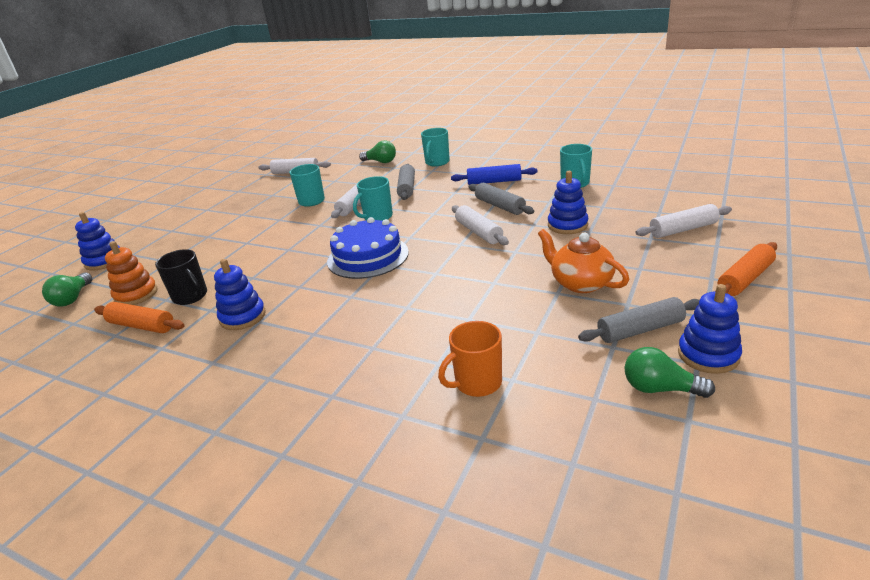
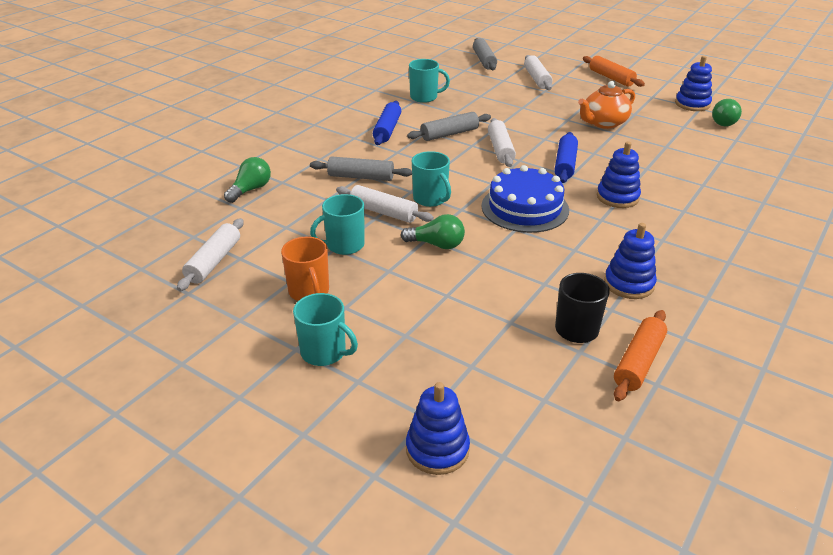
camera: 85 degrees left, 5 degrees up
(73, 298) = (555, 458): green light bulb -> green light bulb (437, 244)
(136, 295) = (561, 383): orange stacking toy -> none
(437, 162) = (297, 153): turquoise mug -> turquoise mug (324, 352)
(459, 268) = (565, 164): none -> blue rolling pin
(477, 383) = (725, 173): orange mug -> orange mug (309, 292)
(478, 232) = (500, 149): white rolling pin -> white rolling pin turned 75 degrees counterclockwise
(567, 225) = (507, 113): blue stacking toy -> blue stacking toy (617, 197)
(640, 330) = (665, 116): grey rolling pin -> grey rolling pin (484, 60)

